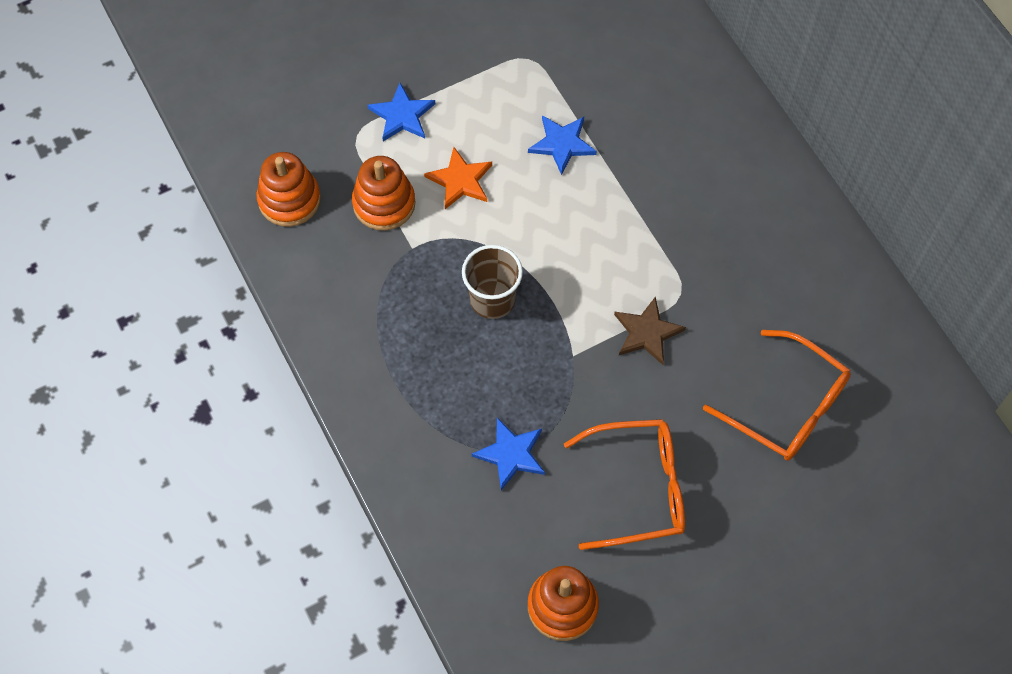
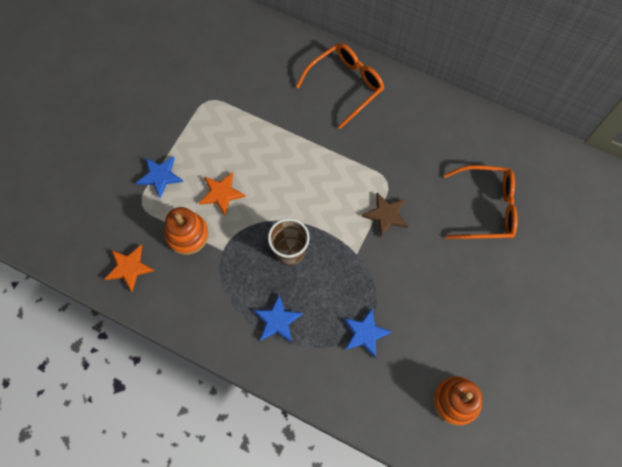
camera: 35 degrees left, 5 degrees up
(289, 200) = (129, 268): orange stacking toy -> orange star
(562, 144) = (263, 137): blue star -> blue star (277, 320)
(638, 488) = (445, 305): orange glasses -> orange glasses (346, 85)

